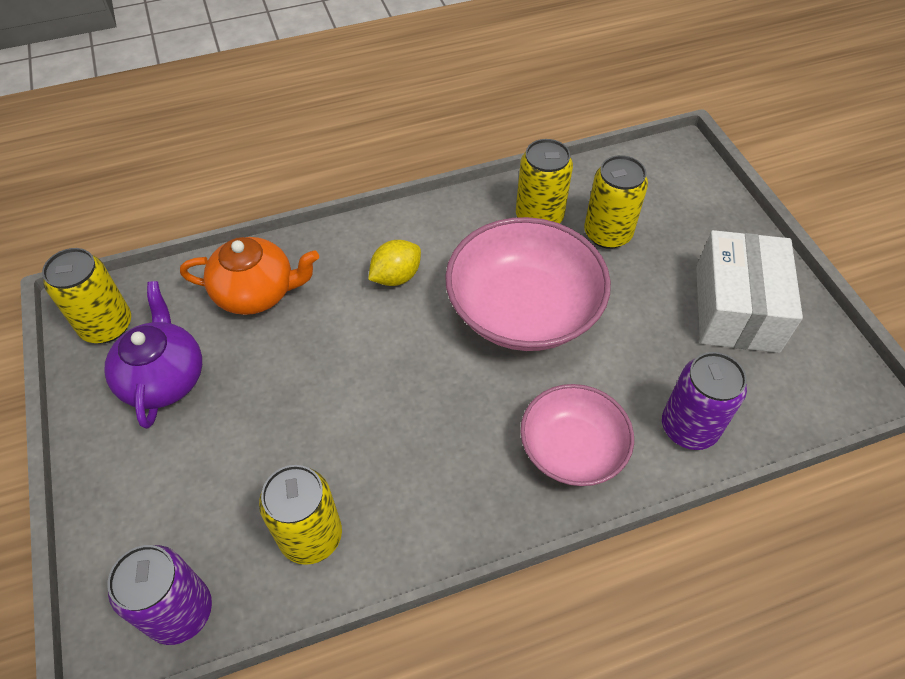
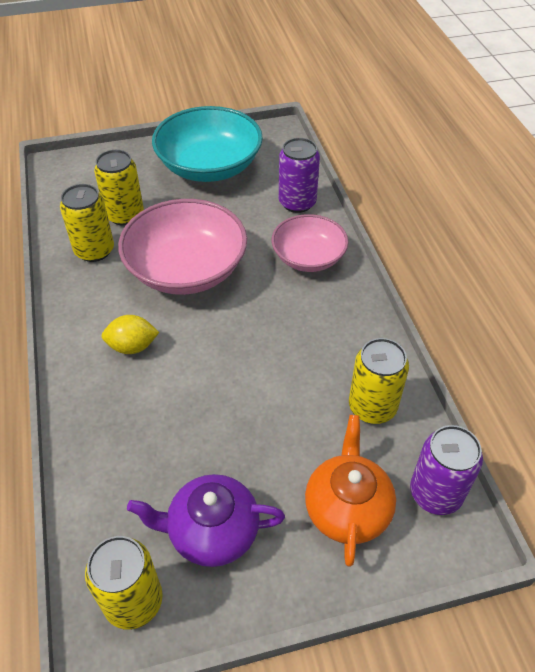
camera: 85 degrees left, 5 degrees down
(256, 292) = (123, 456): orange teapot -> orange teapot (347, 508)
(396, 276) = (132, 346): yellow lemon -> yellow lemon turned 60 degrees counterclockwise
(736, 308) = (209, 166): white box -> turquoise bowl

